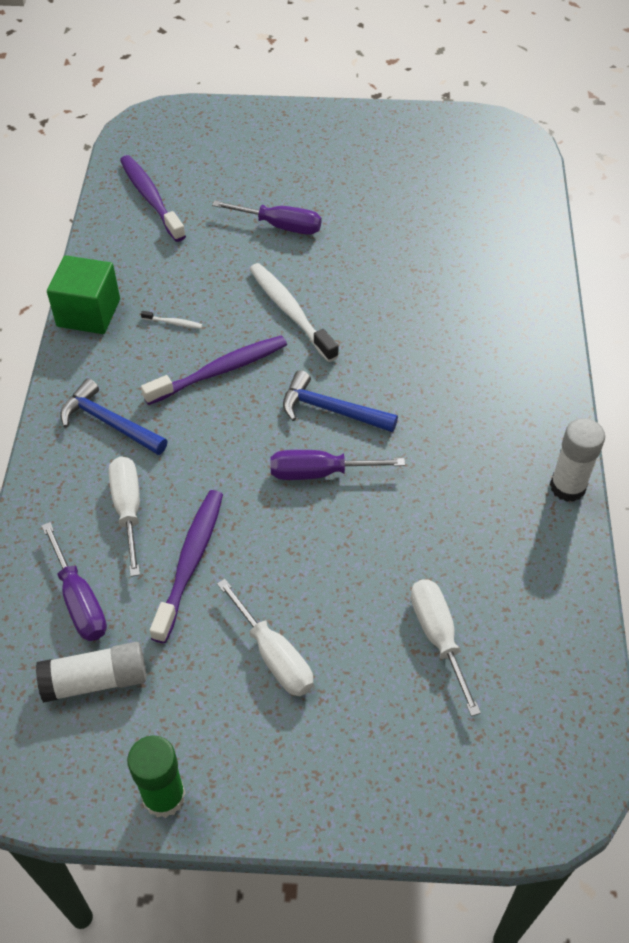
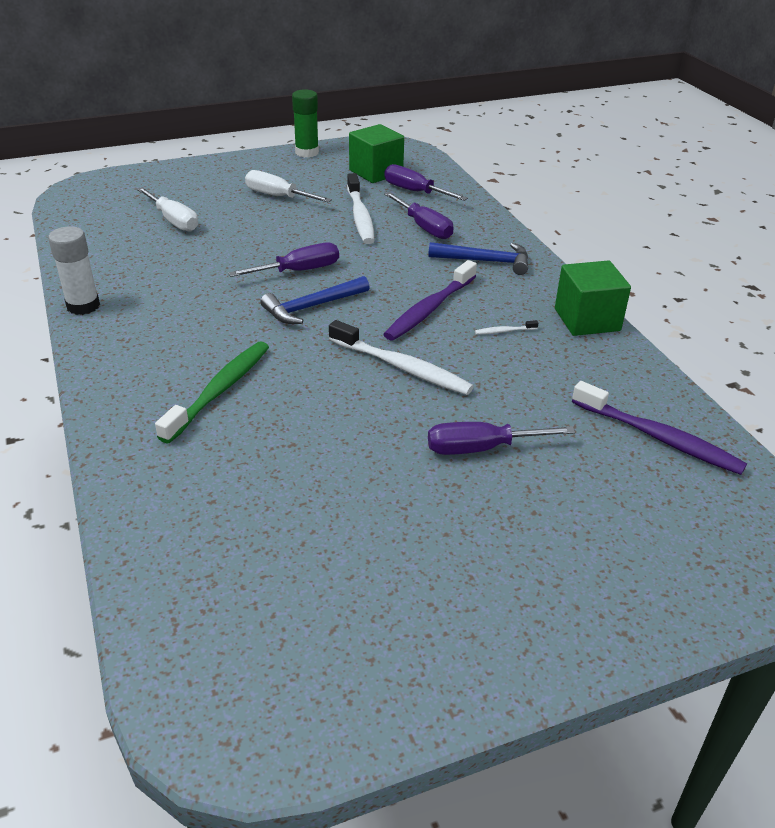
camera: 155 degrees right, 15 degrees down
(96, 680) = (376, 172): white glue stick -> green cube
(128, 510) = (424, 227): white screwdriver -> purple screwdriver
(190, 563) = (360, 216): purple toothbrush -> white toothbrush
(331, 410) = (312, 307): blue hammer -> blue hammer turned 150 degrees clockwise
(454, 333) = (219, 391): none -> green toothbrush

